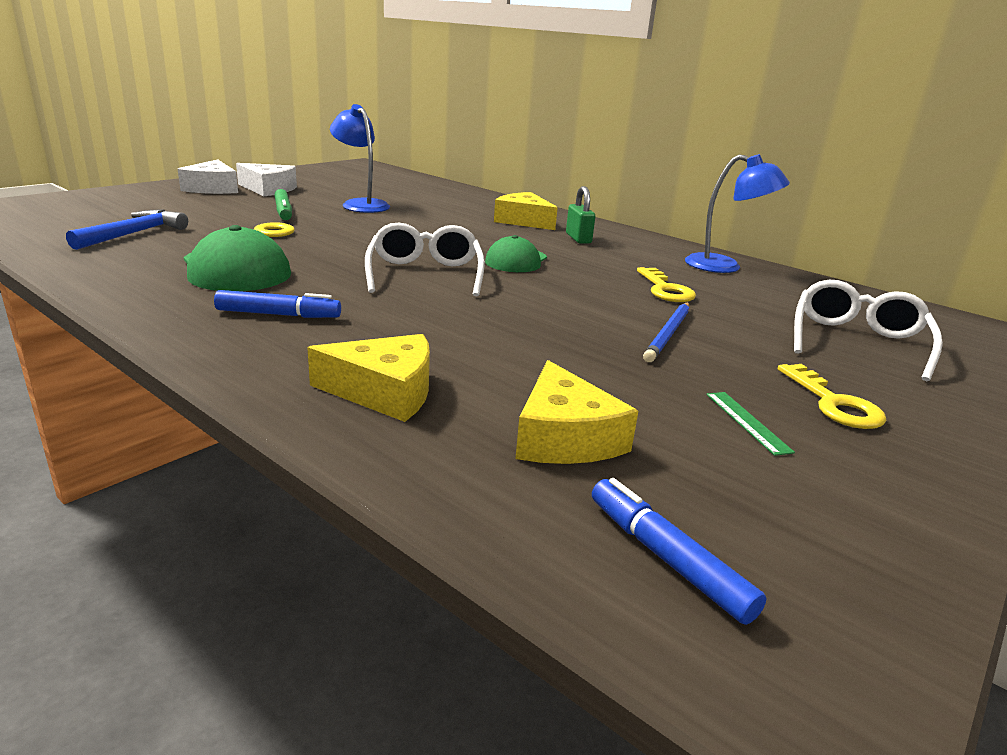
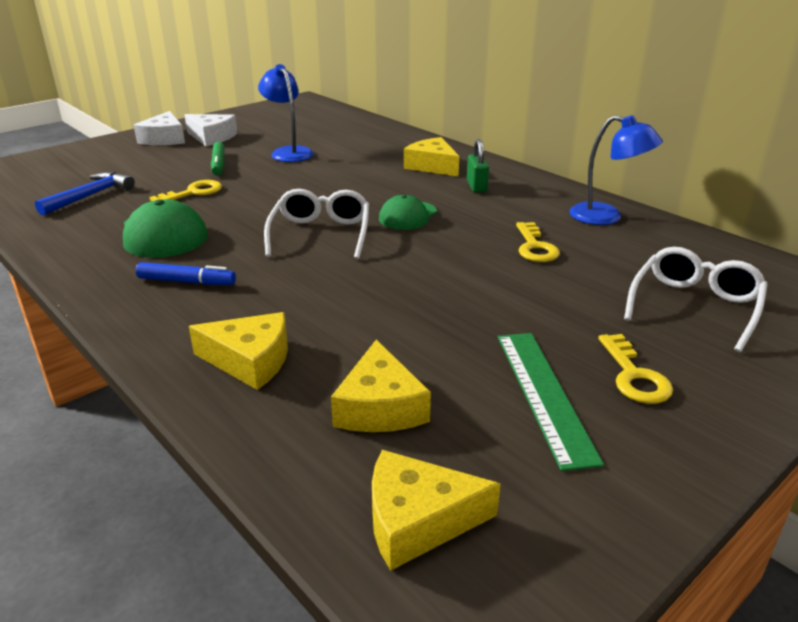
camera: 10 degrees right, 5 degrees up
(667, 559) = (417, 520): blue marker -> yellow cheese
(668, 334) = (515, 299): blue pencil -> none
(747, 422) = (544, 394): green ruler -> green ruler, size x2.08

